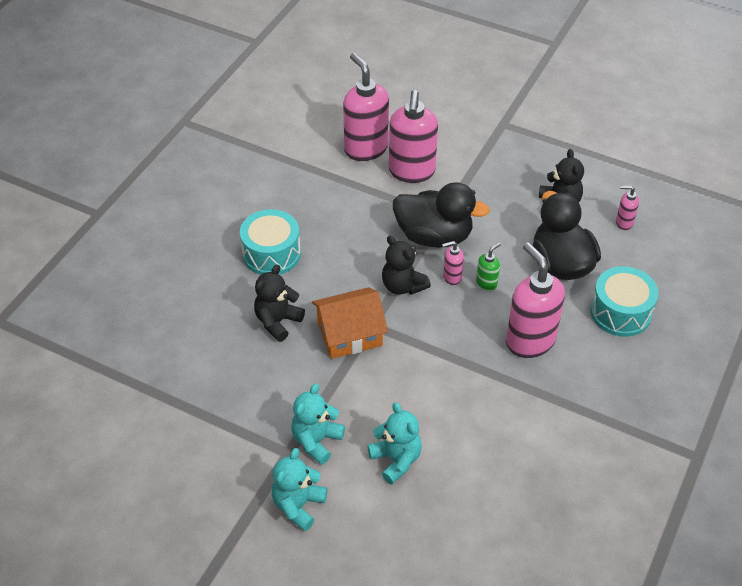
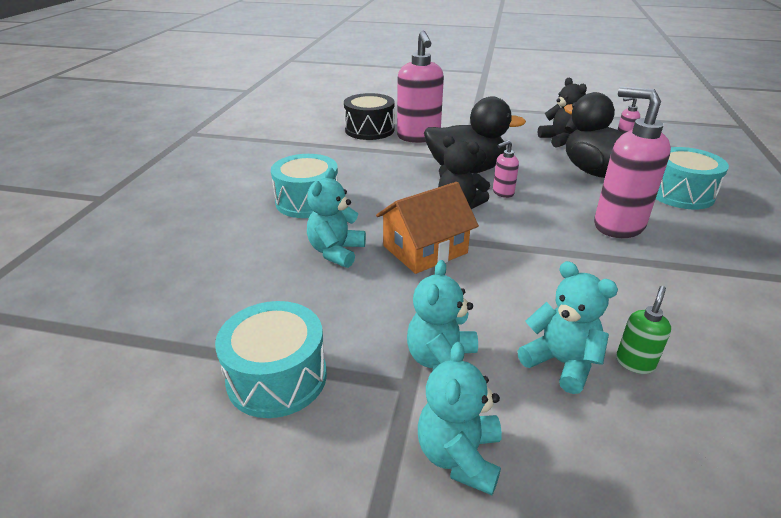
camera: 15 degrees left, 15 degrees down
(206, 428) = (277, 377): none -> turquoise drum
(277, 321) = (336, 252): black teddy bear -> turquoise teddy bear
(365, 149) = (369, 130): pink soap dispenser -> black drum
(486, 284) = (539, 193): green soap dispenser -> green soap dispenser (635, 362)

